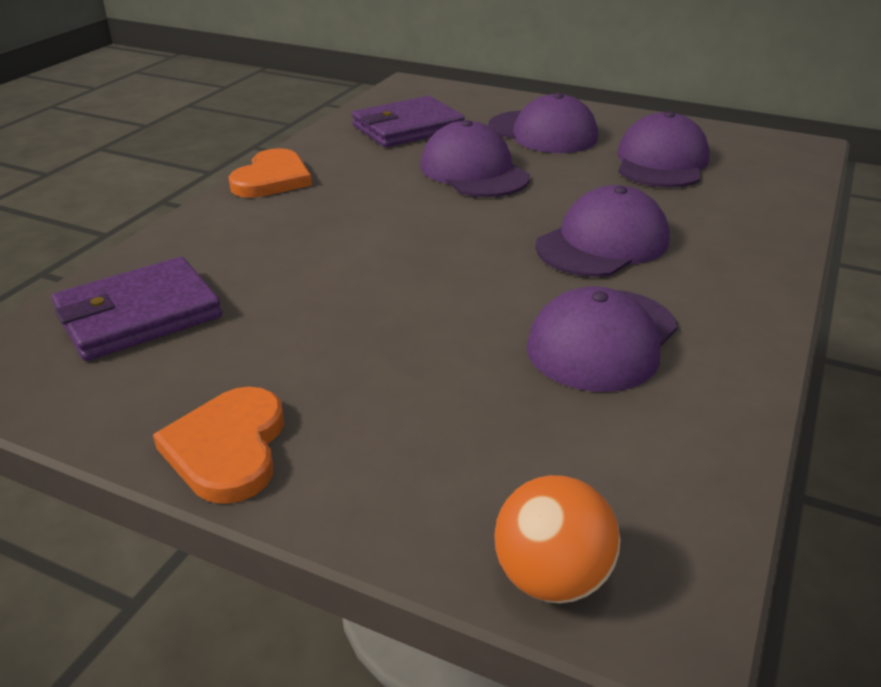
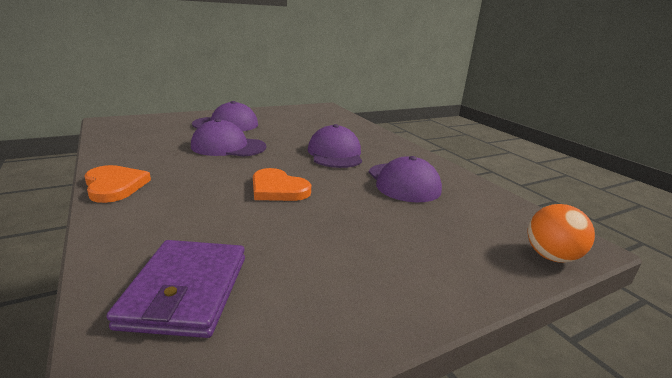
camera: 55 degrees left, 10 degrees down
(228, 448) = (387, 308): orange heart -> orange heart (278, 189)
(408, 128) = (151, 139): purple wallet -> none
(661, 162) = (294, 122): purple cap -> none

